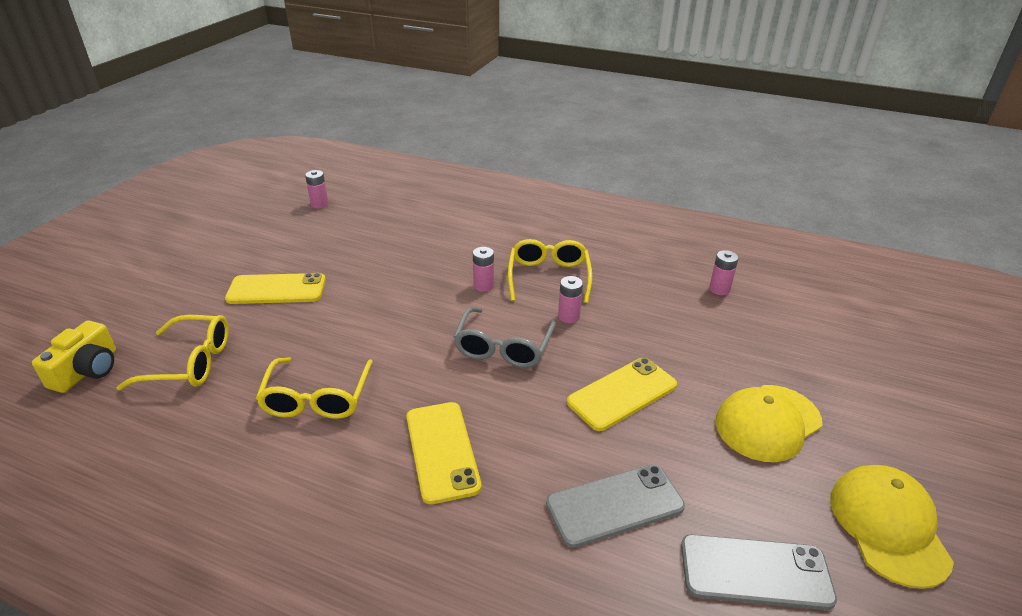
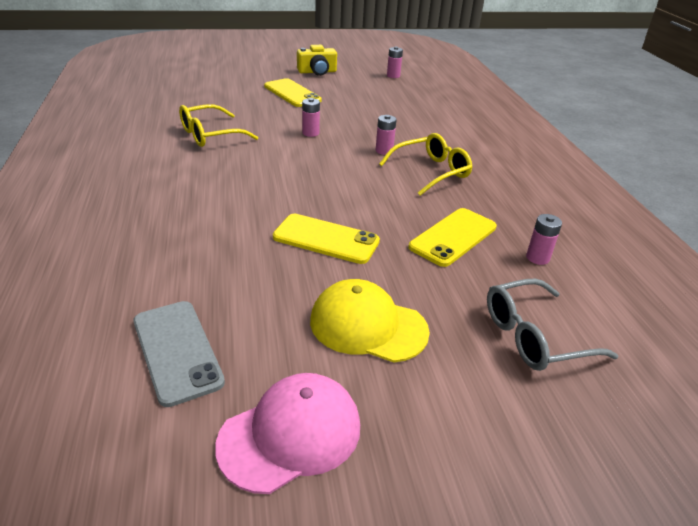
camera: 55 degrees right, 0 degrees up
(87, 370) = (176, 77): yellow camera -> yellow camera (317, 72)
(190, 362) = (206, 95): yellow glasses -> none
(442, 451) = (200, 185): yellow phone -> yellow phone (453, 237)
(503, 347) = (323, 177): grey glasses -> grey glasses (534, 336)
(568, 316) = (392, 193): pink battery -> pink battery (310, 133)
(615, 505) = (201, 265): grey phone -> none
(888, 526) = (290, 434): yellow cap -> pink cap

